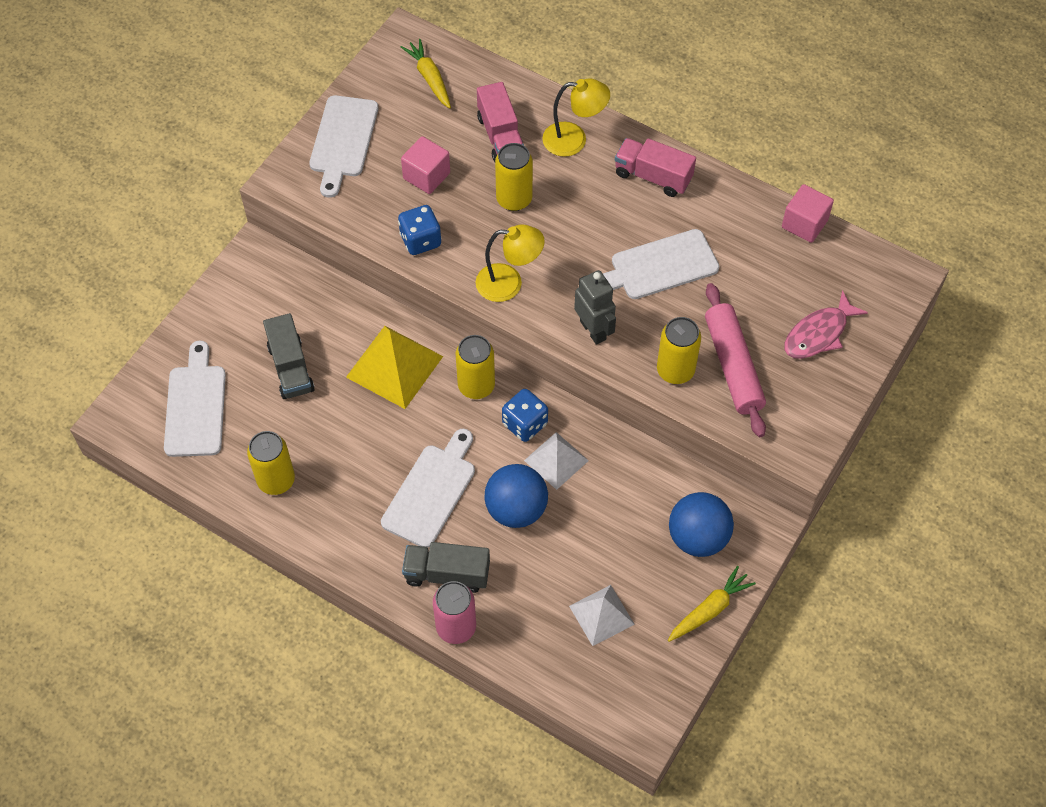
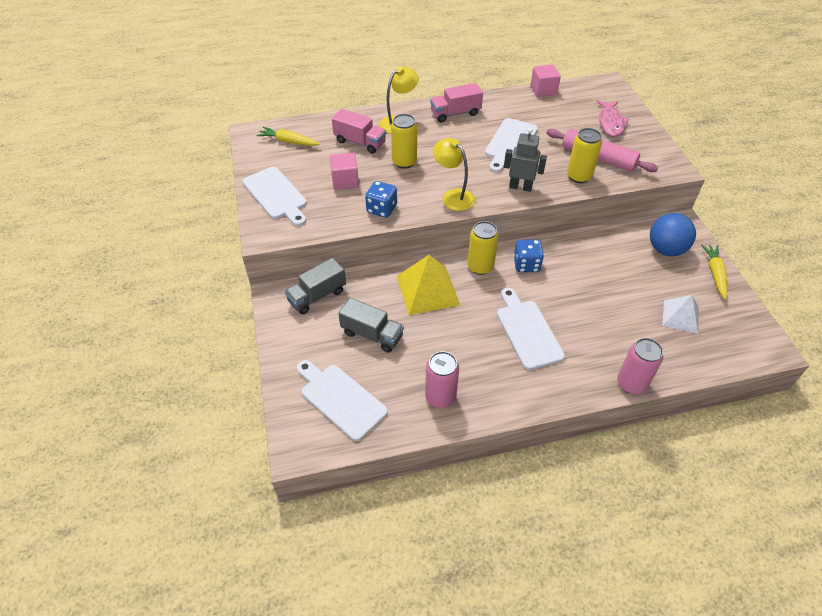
camera: 45 degrees left, 10 degrees down
(276, 480) = (440, 397): yellow can -> pink can
(447, 574) = (590, 362): grey truck -> grey truck (317, 296)
(509, 283) = (453, 196): yellow lamp -> yellow lamp turned 90 degrees counterclockwise
(516, 509) = (577, 304): blue ball -> none
(556, 460) = (563, 268): white pyramid -> none

